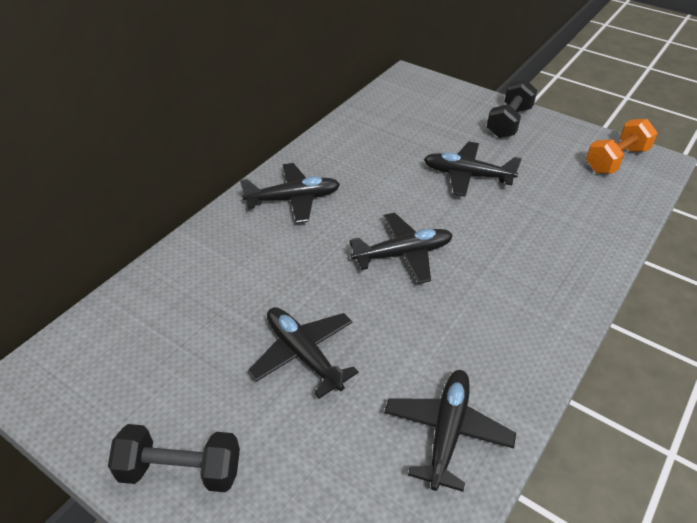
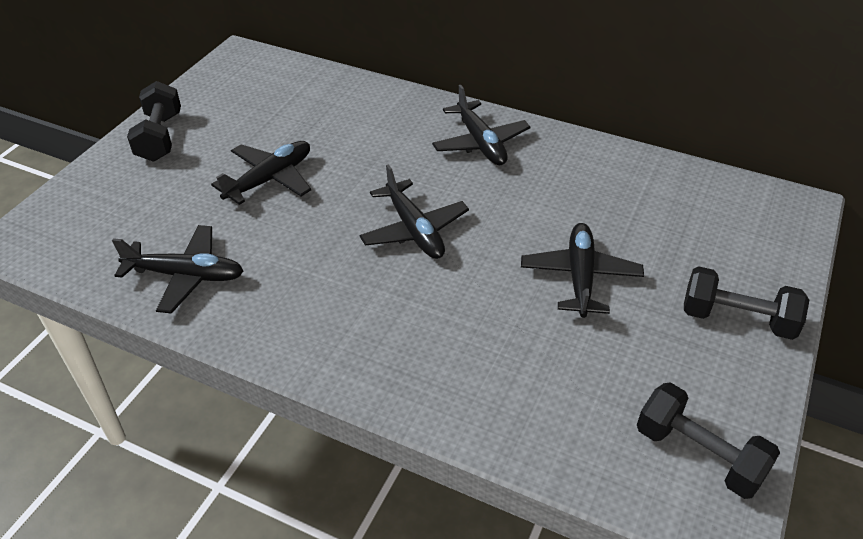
camera: 80 degrees right, 0 degrees up
(616, 160) = (698, 455): orange dumbbell -> black dumbbell

